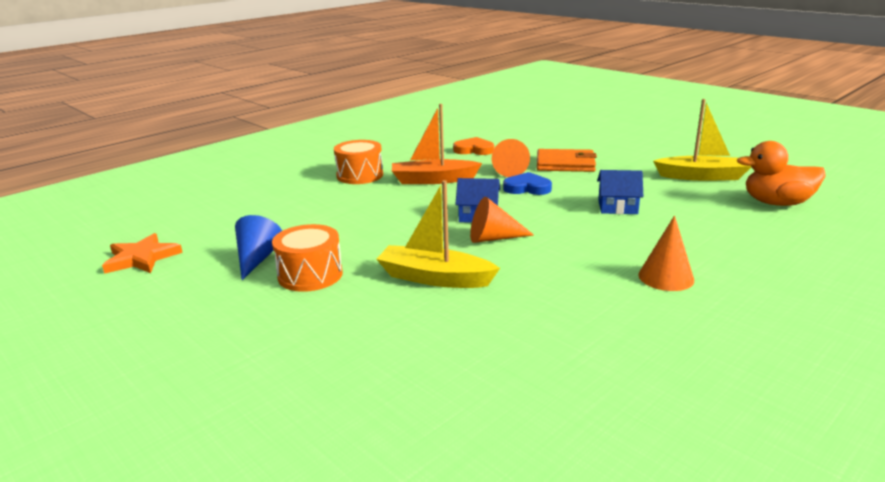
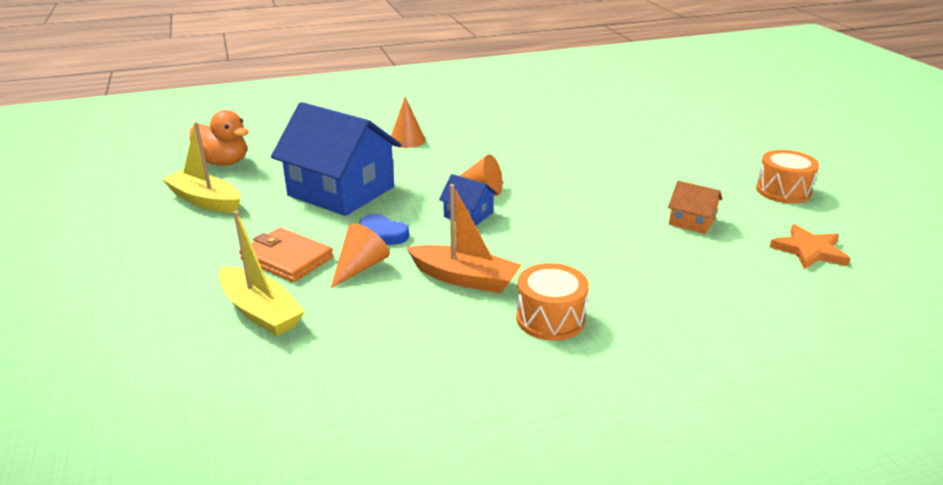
camera: 155 degrees left, 5 degrees up
(257, 259) = (692, 222): blue cone -> orange house
(310, 275) = (646, 197): orange drum -> orange drum (783, 191)
(434, 278) = (553, 173): yellow boat -> yellow boat (260, 312)
(474, 150) = (347, 330): orange heart -> none
(617, 207) = (341, 191): blue house -> blue house, size x2.24

